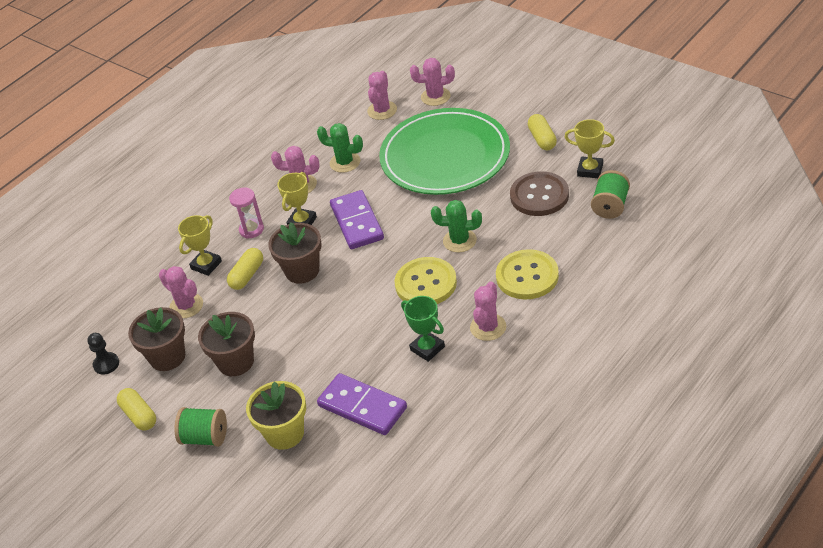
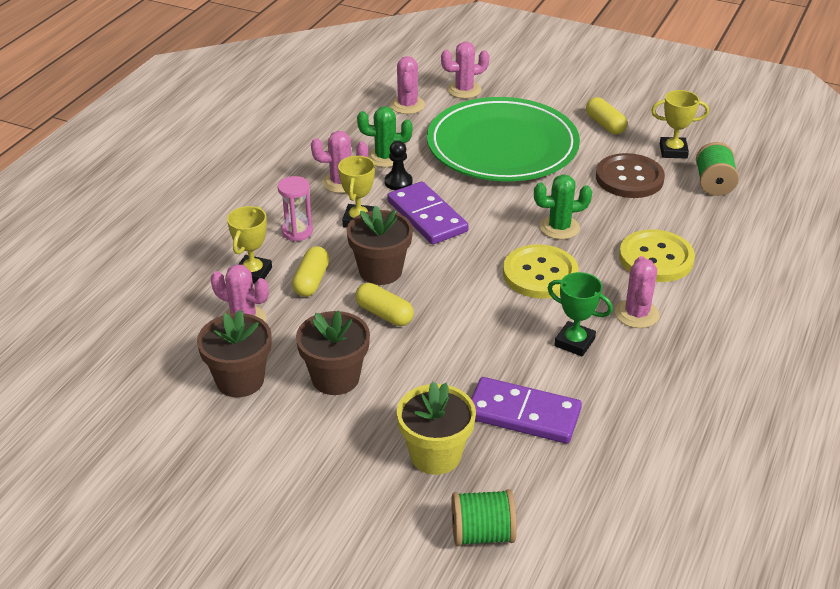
camera: 20 degrees left, 5 degrees down
(106, 364) = (157, 396): black pawn -> black pawn (398, 182)
(139, 415) = (226, 453): yellow capsule -> yellow capsule (384, 314)
(205, 437) = (329, 471): green spool -> green spool (482, 534)

